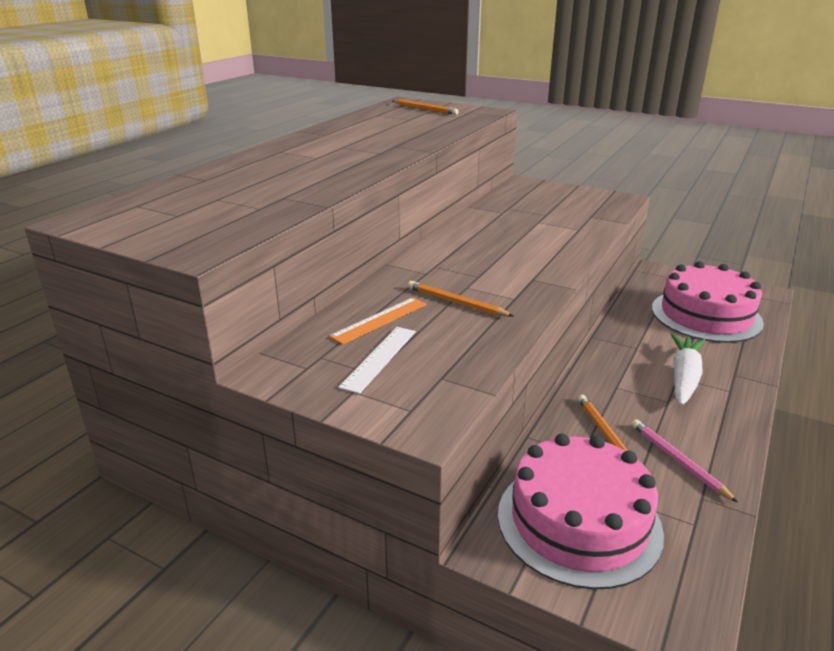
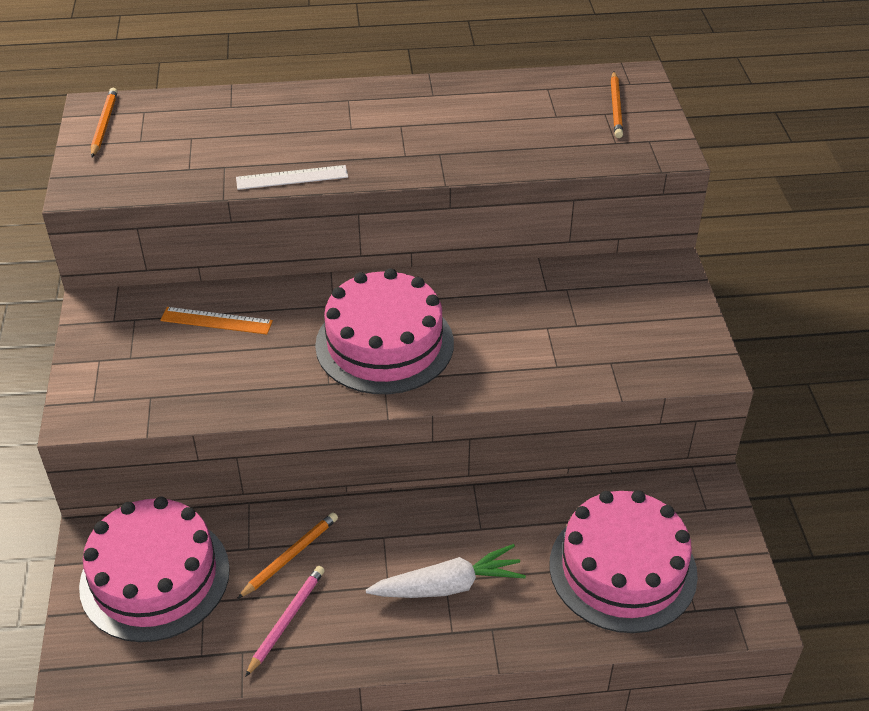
camera: 55 degrees right, 15 degrees up
(379, 358) = (154, 350): white ruler -> white ruler (292, 178)
(456, 302) = (287, 350): orange pencil -> orange pencil (104, 125)
(494, 268) = (384, 344): none -> pink cake

